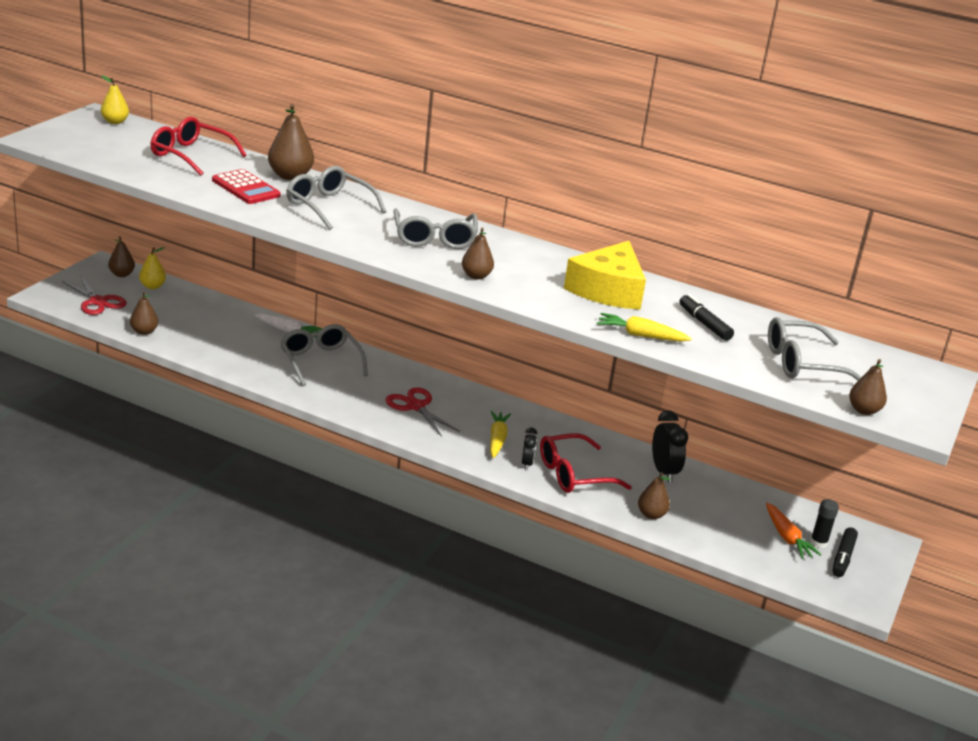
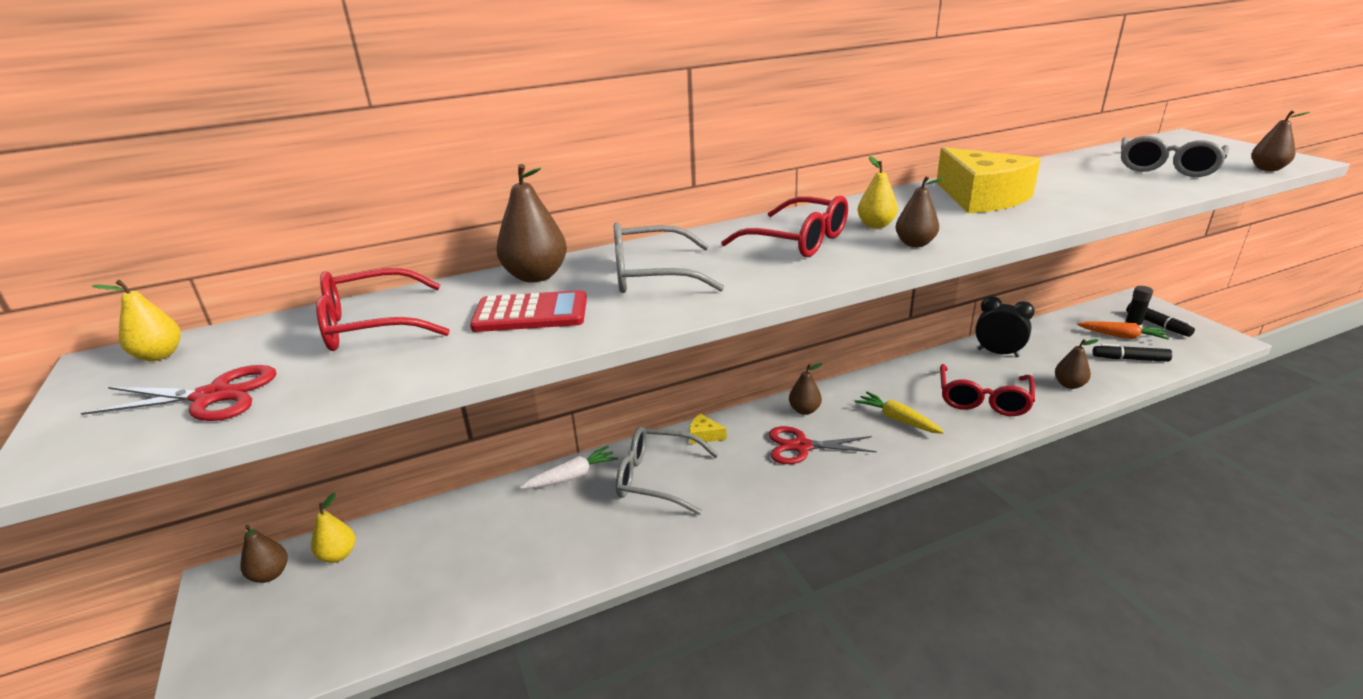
camera: 45 degrees left, 0 degrees up
(97, 302) = (302, 634): red scissors -> red scissors (212, 397)
(144, 331) = (434, 614): brown pear -> brown pear (804, 410)
(384, 365) = (704, 435): none -> yellow cheese
(434, 238) = (798, 241): grey glasses -> red glasses
(496, 259) = (876, 225): none -> yellow pear
(526, 463) = (951, 419): black clock -> none
(640, 335) = (1097, 207): yellow carrot -> none
(704, 324) = (1073, 180): black marker -> black marker (1129, 359)

